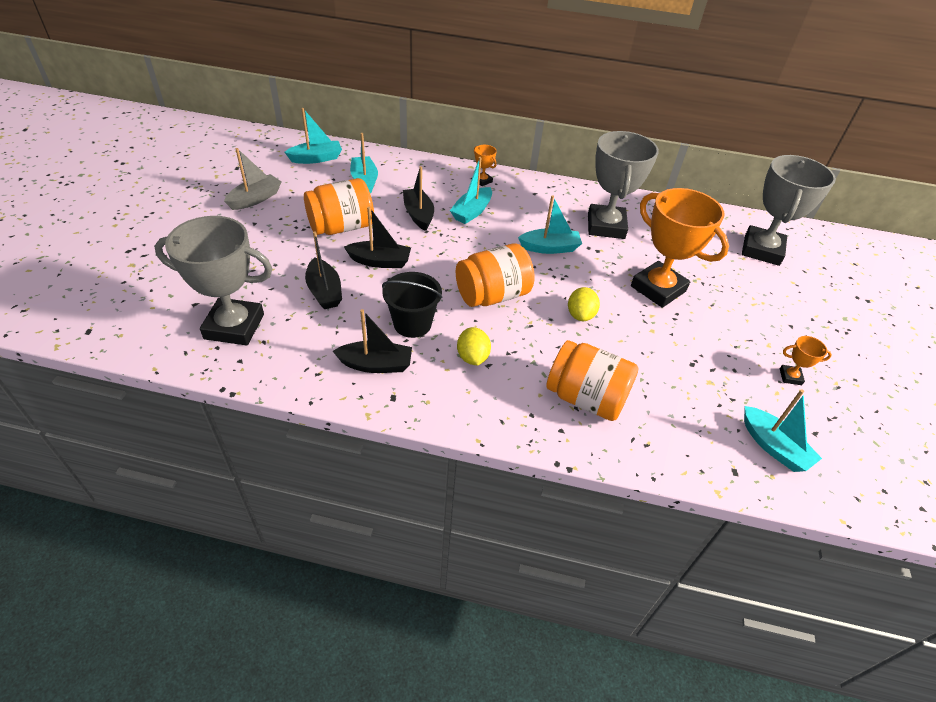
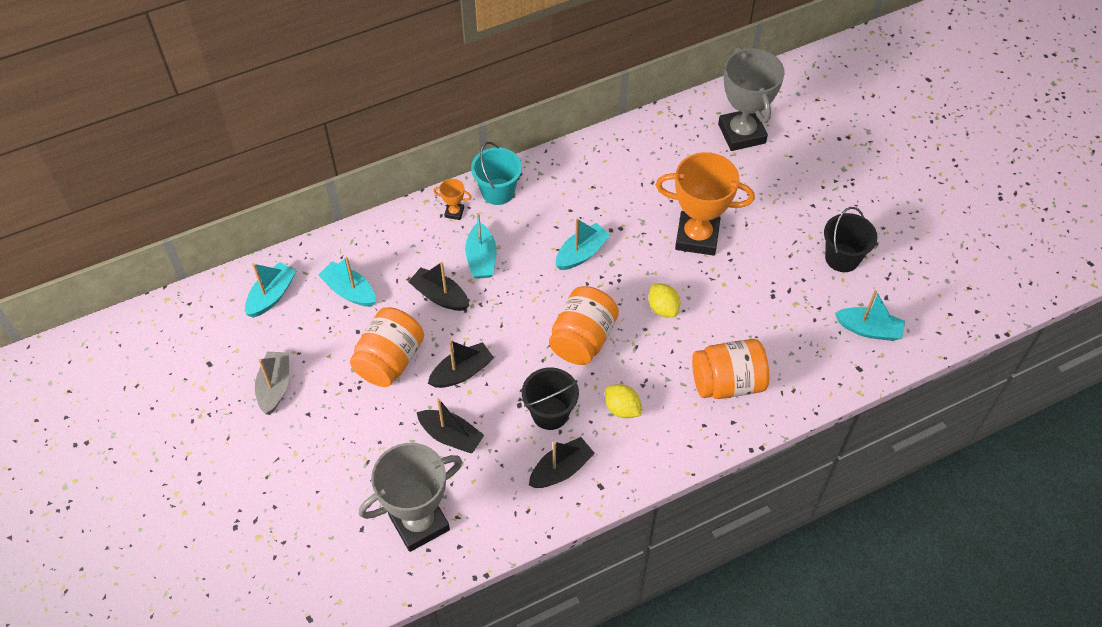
camera: 35 degrees left, 10 degrees up
(526, 186) = (498, 191): none -> turquoise bucket
(606, 226) = (604, 194): grey trophy -> none
(790, 377) = (842, 258): orange trophy -> black bucket

